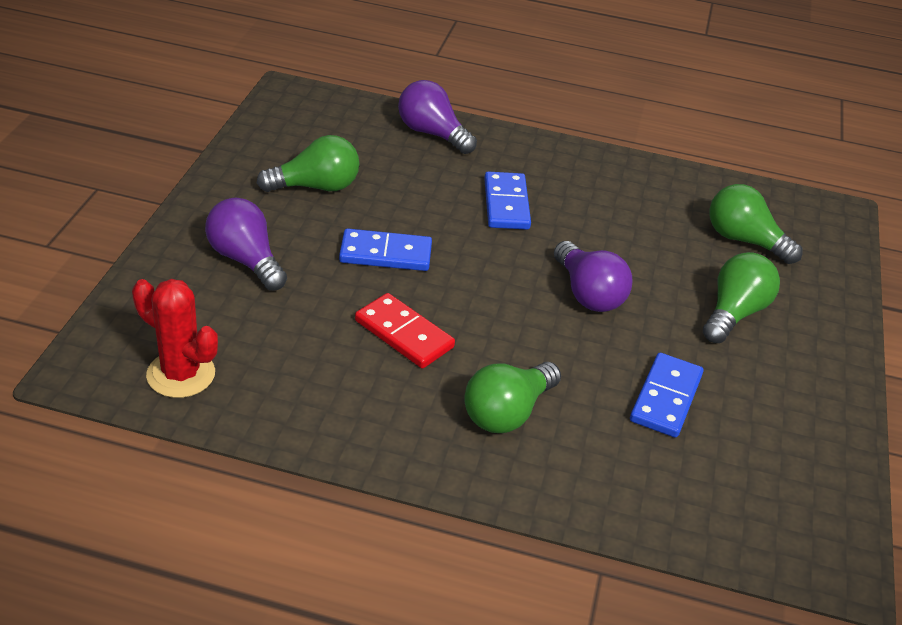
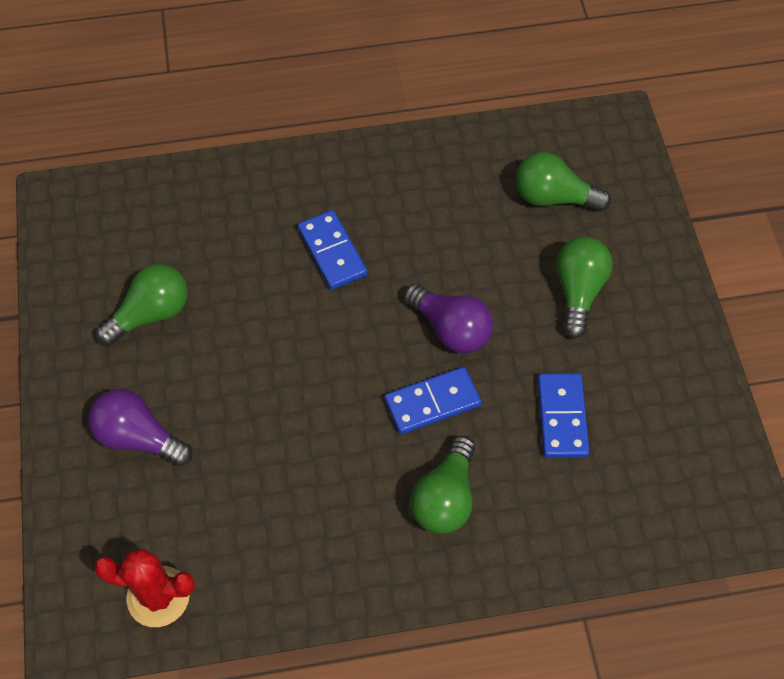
camera: 20 degrees left, 20 degrees up
(385, 254) = (257, 368): blue domino -> blue domino (432, 402)
(404, 334) = (320, 455): red domino -> none
(432, 133) = (221, 190): purple light bulb -> none

